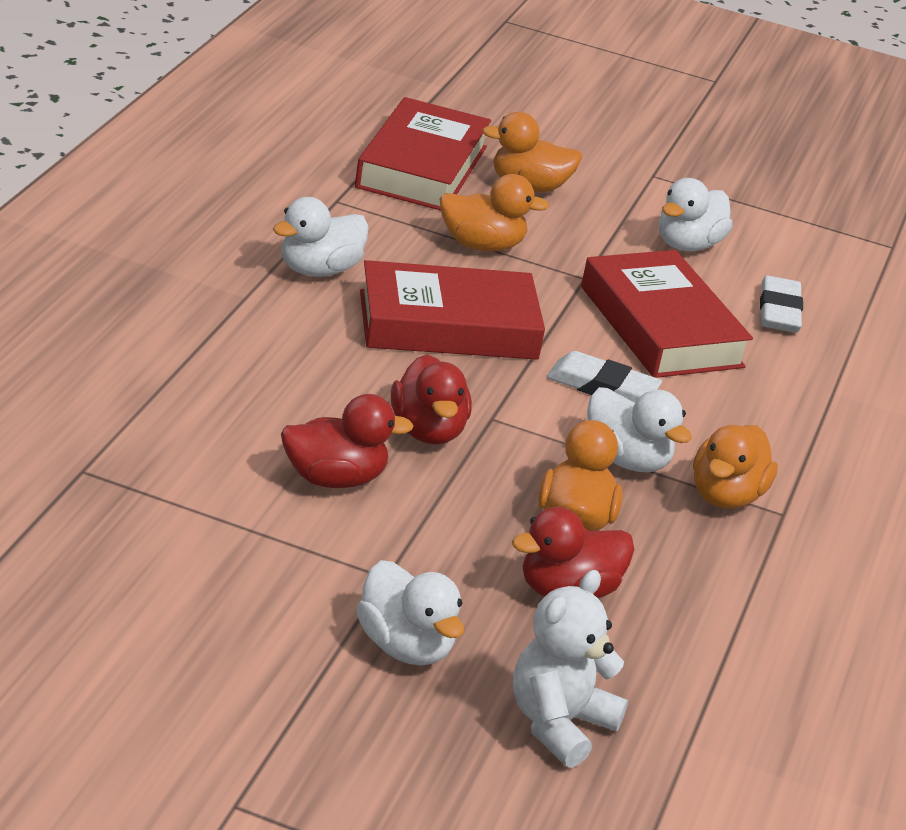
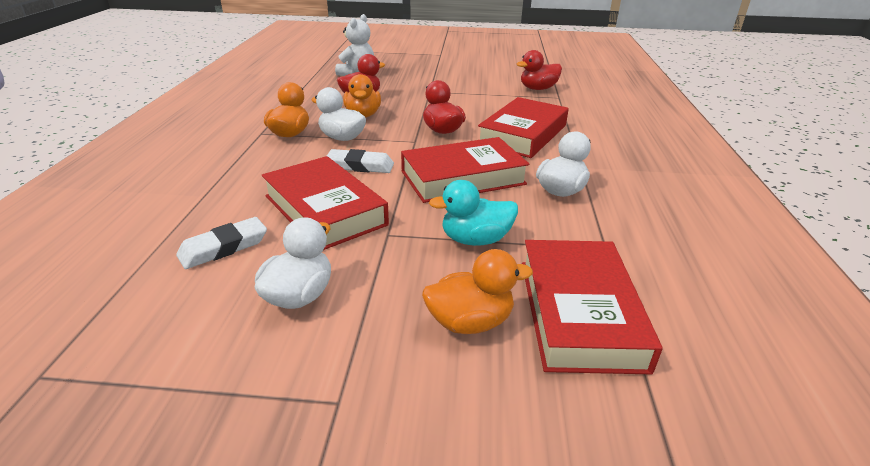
camera: 170 degrees right, 0 degrees up
(278, 382) = (523, 134): none -> red book
(334, 479) = (468, 110): red duck -> red duck (538, 89)
(405, 646) = (413, 79): white duck -> none
(481, 245) = (475, 240): orange duck -> turquoise duck
(779, 311) = (224, 247): white eraser -> white eraser turned 60 degrees clockwise

